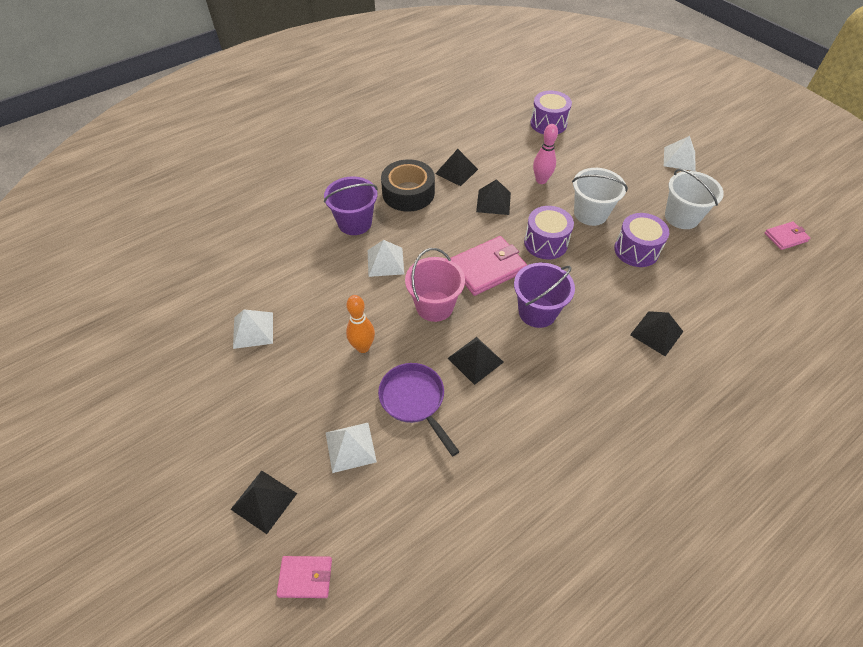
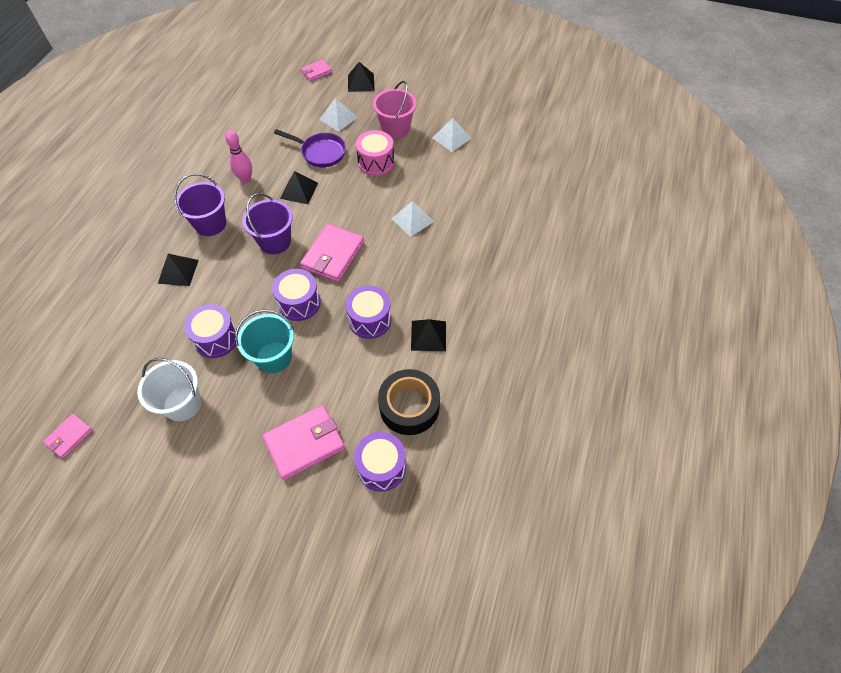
camera: 145 degrees right, 5 degrees up
(355, 223) = (465, 236): purple bucket -> purple bucket (210, 224)
(363, 347) = (376, 162): orange bowling pin -> pink drum
(408, 193) = (450, 287): black tape -> black tape (409, 406)
(434, 306) = (351, 208): pink bucket -> pink bucket (395, 129)
(493, 202) = (370, 320): black pyramid -> purple drum
(541, 180) = (341, 372): pink bowling pin -> pink bowling pin (245, 179)
(590, 213) = (274, 357): white bucket -> turquoise bucket
(594, 155) = (304, 443): none -> pink wallet
(679, 159) = (204, 498): white pyramid -> none

